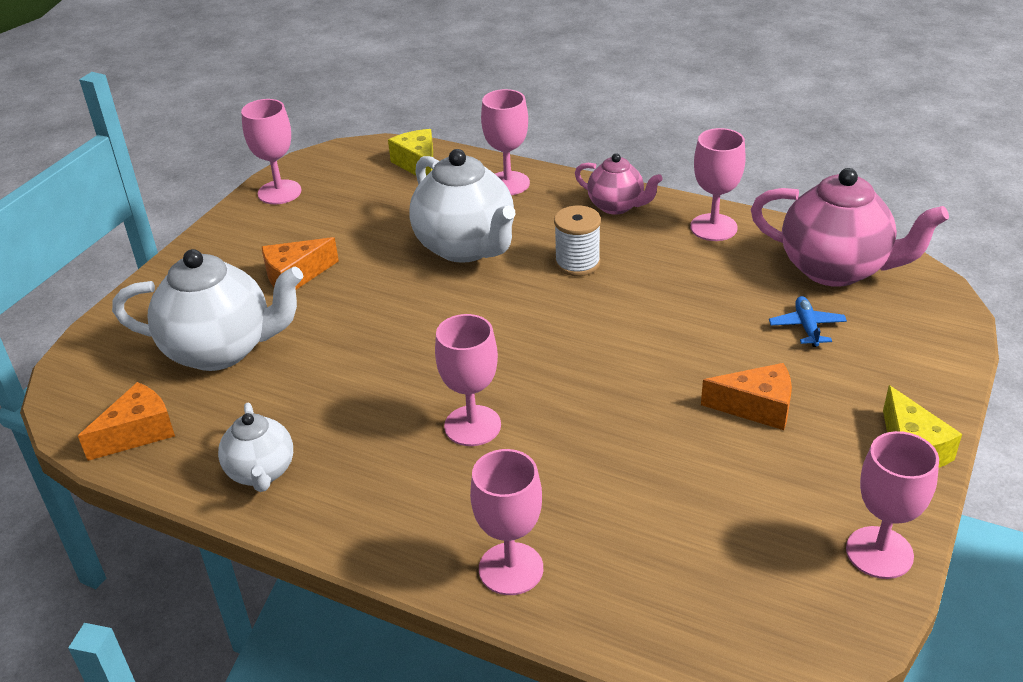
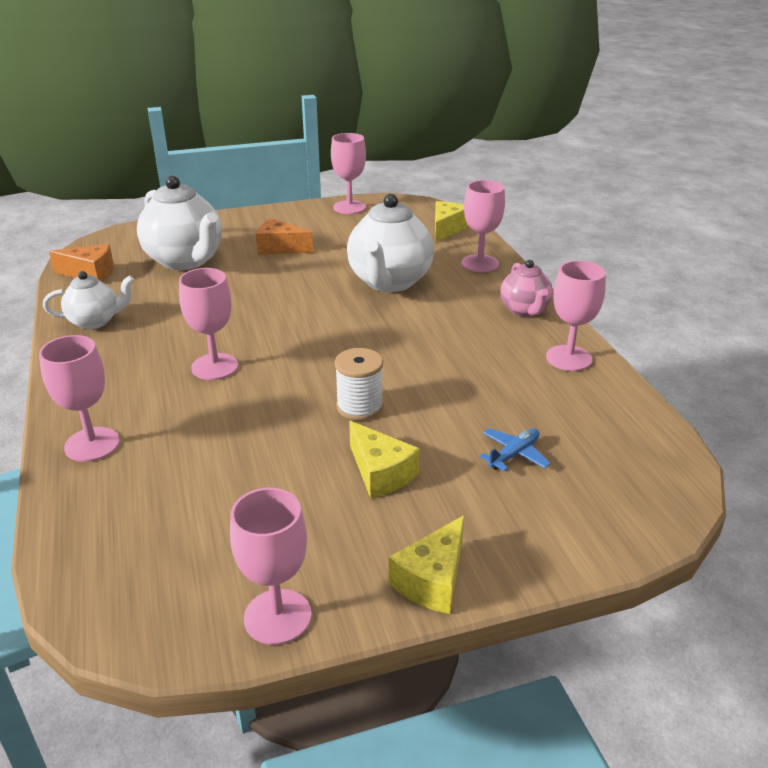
camera: 45 degrees right, 5 degrees down
(261, 472) = (95, 321): white teapot -> white teapot turned 135 degrees counterclockwise
(577, 263) = (436, 326): white spool -> white spool (359, 407)
(757, 407) = (380, 473): orange cheese -> yellow cheese
(835, 269) = (613, 436): pink teapot -> none

